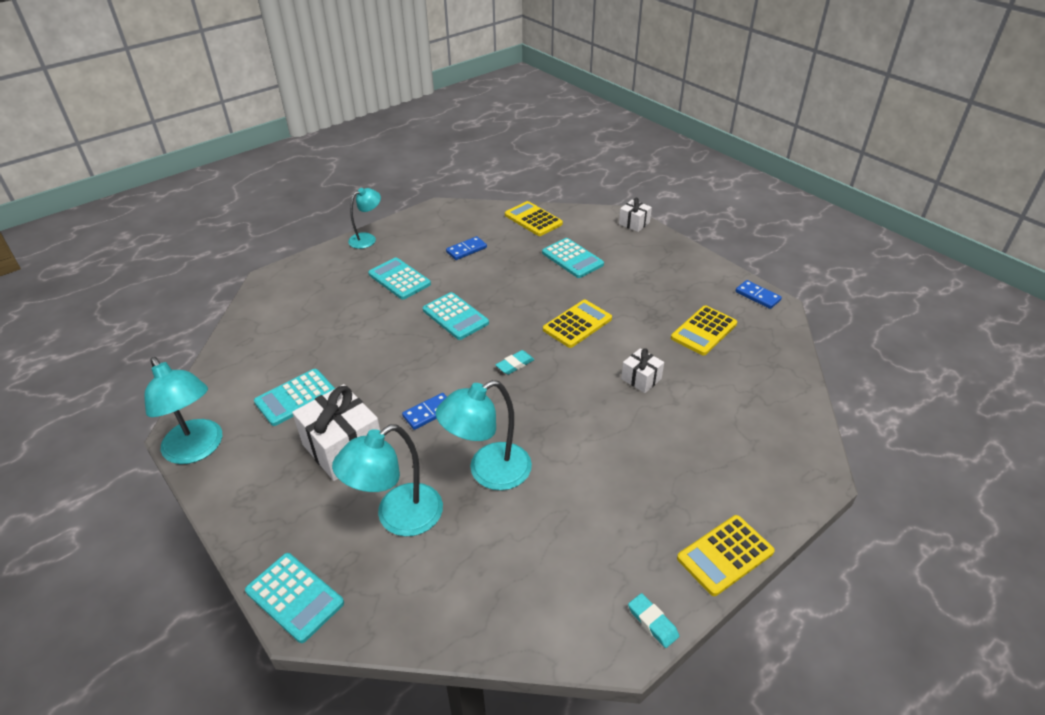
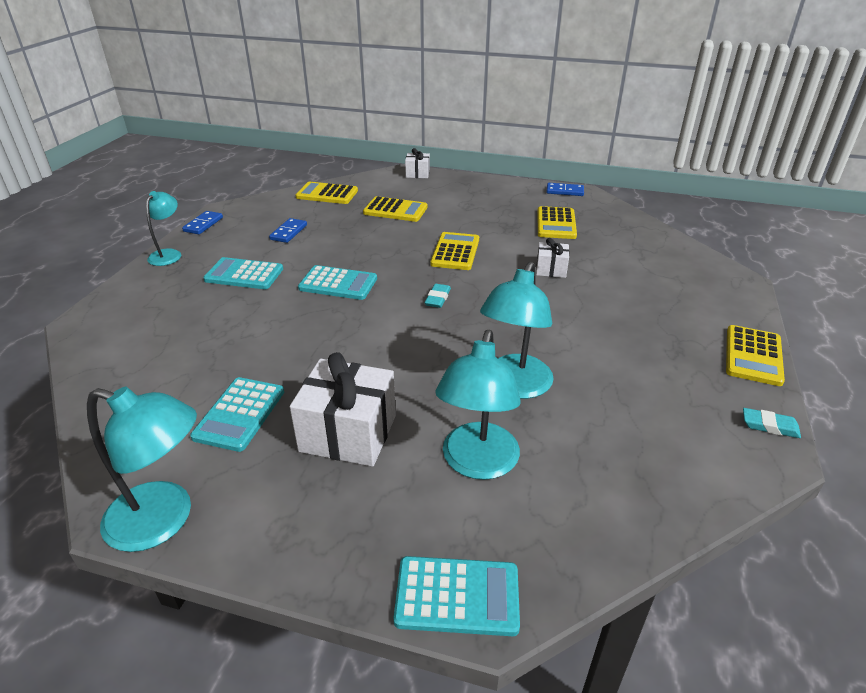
camera: 35 degrees left, 5 degrees down
(429, 413) = (402, 366): blue domino -> blue domino (203, 224)
(572, 258) = (395, 210): turquoise calculator -> yellow calculator

